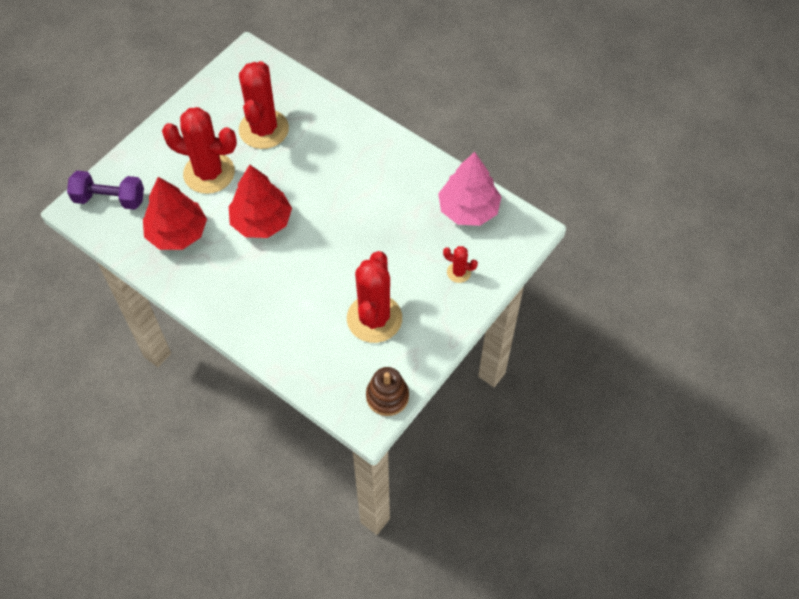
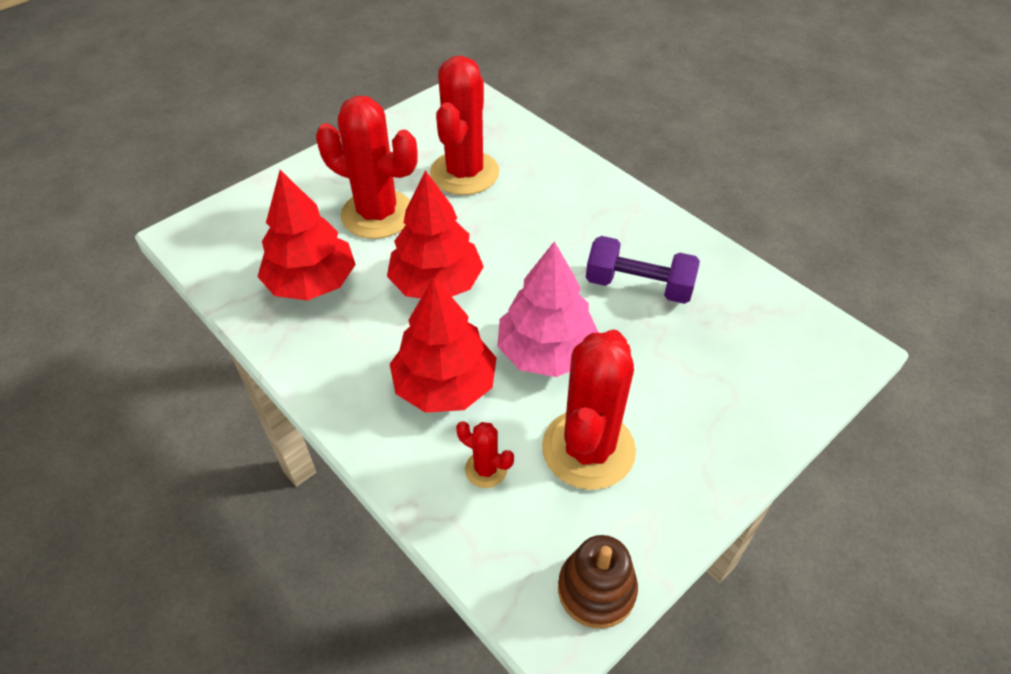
camera: 10 degrees right, 10 degrees down
(109, 199) = (232, 228): purple dumbbell -> purple dumbbell (638, 286)
(281, 292) = (445, 385): none -> red tree
(458, 272) = (733, 397): red cactus -> red cactus (486, 469)
(468, 209) = (751, 308): pink tree -> pink tree (546, 352)

